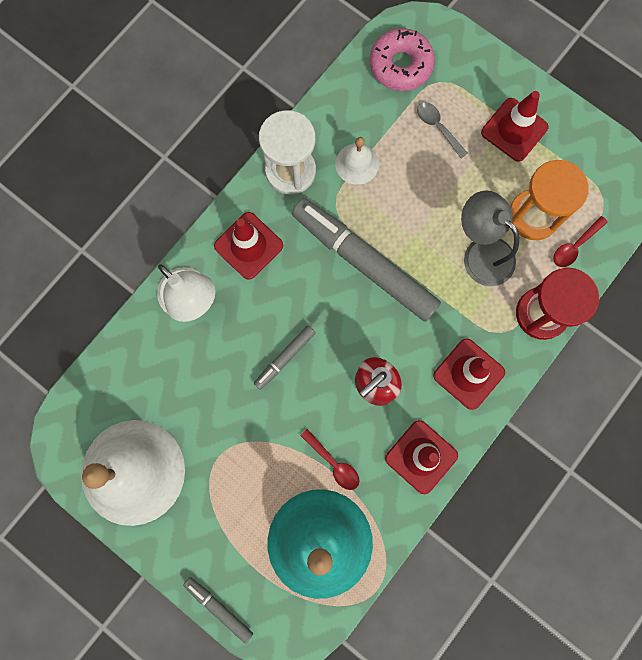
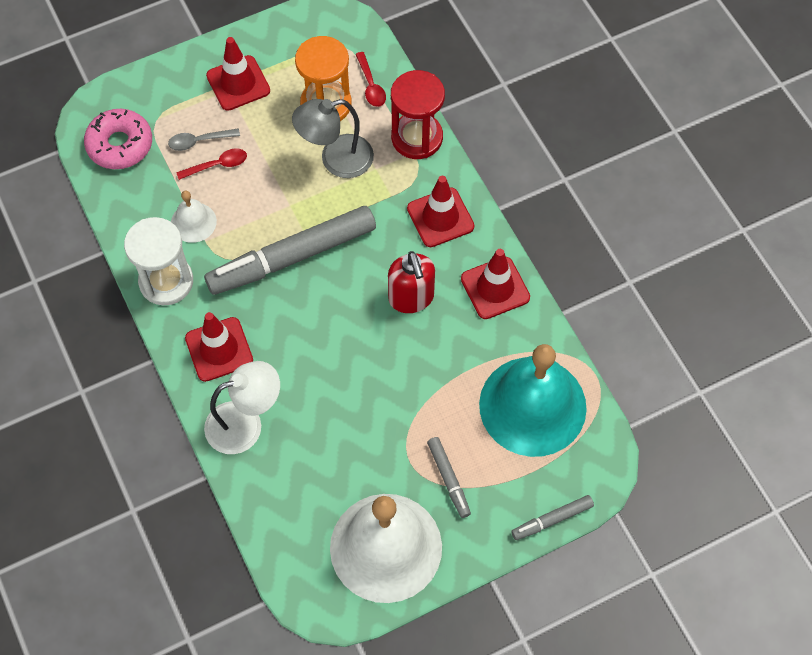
camera: 65 degrees left, 15 degrees down
(284, 358) = (346, 363): grey marker -> grey marker (448, 479)
(334, 463) = (465, 363): red spoon -> red spoon (217, 165)

